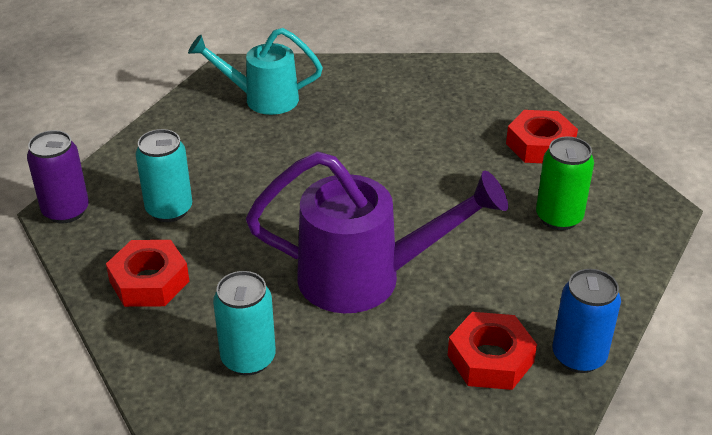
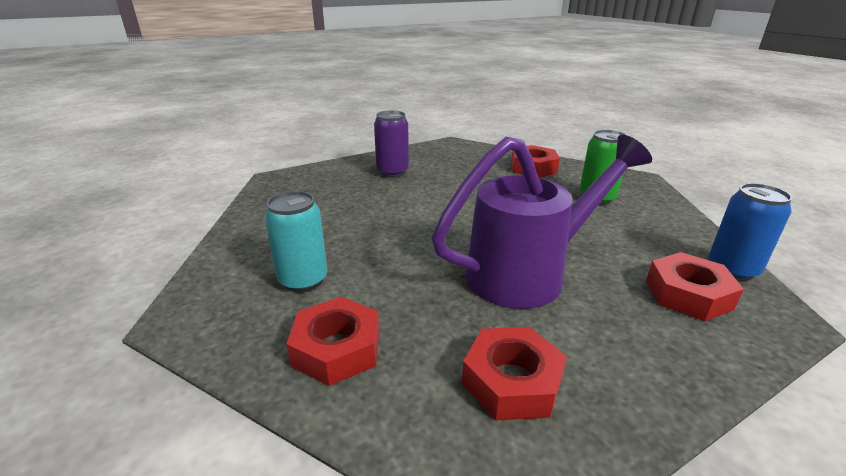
camera: 30 degrees left, 10 degrees down
(66, 211) = (187, 316): purple can -> purple can (392, 172)
(248, 358) = (512, 381): turquoise can -> red nut
(261, 99) = (316, 189): turquoise watering can -> none

